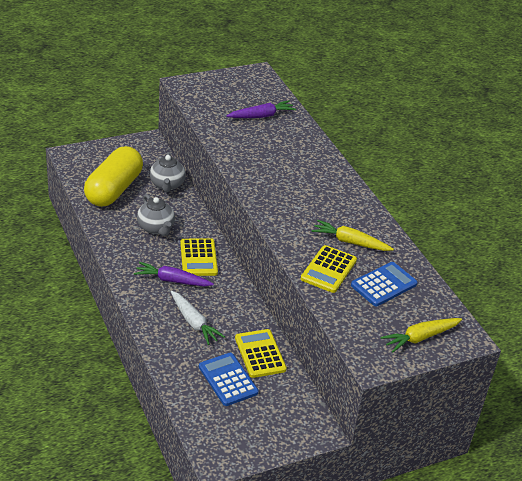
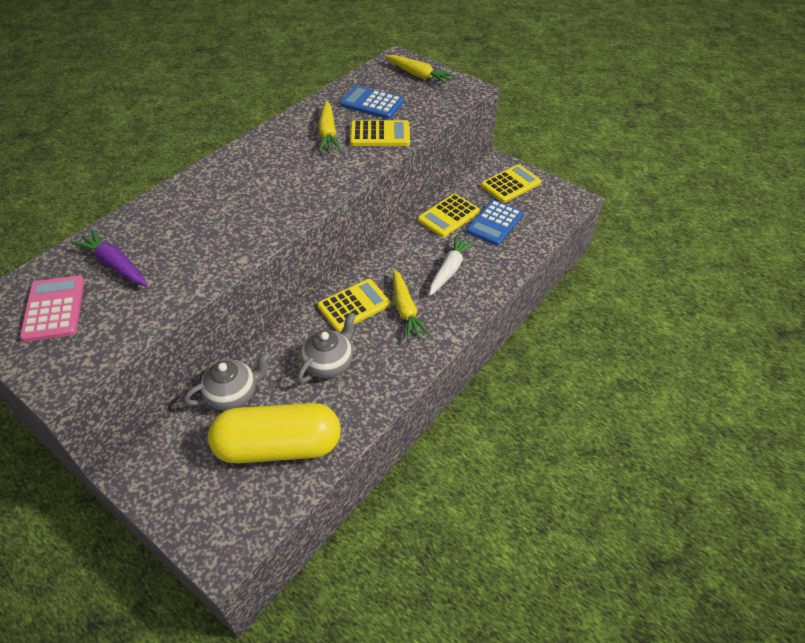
camera: 115 degrees left, 10 degrees up
(172, 280) = (405, 310): purple carrot -> yellow carrot
(240, 92) = (54, 309): none -> pink calculator
(275, 423) = (510, 184): none -> yellow calculator

